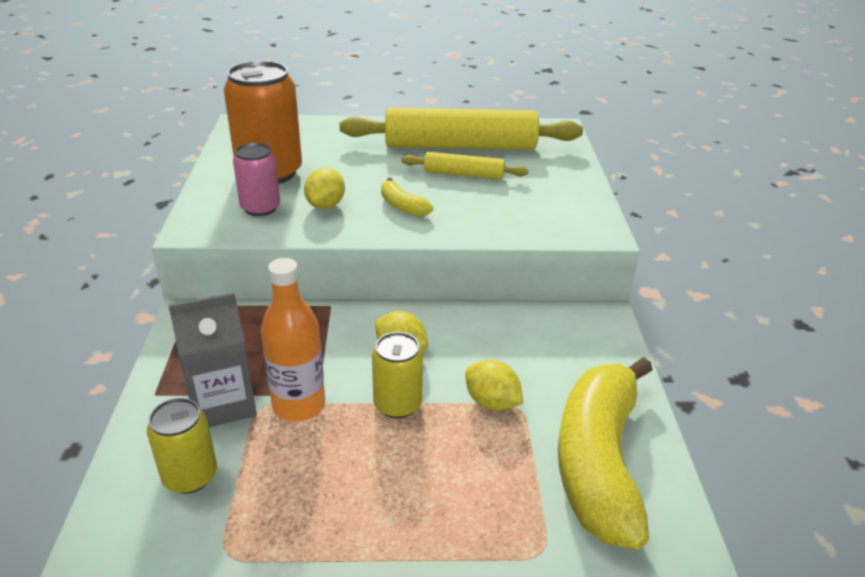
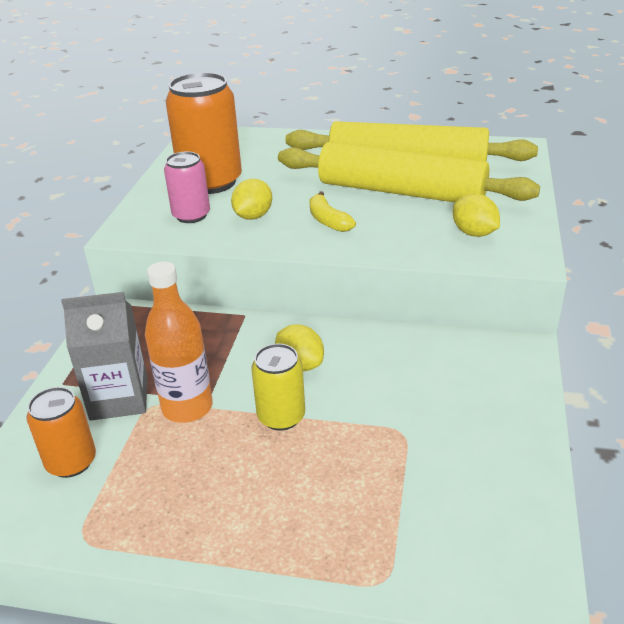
camera: 15 degrees right, 0 degrees up
(190, 476) = (71, 462): yellow can -> orange can
(464, 174) = (401, 191): yellow rolling pin -> yellow rolling pin, size x2.02
(491, 402) = (376, 425): yellow lemon -> yellow lemon (474, 233)
(598, 461) = (471, 498): yellow banana -> none

